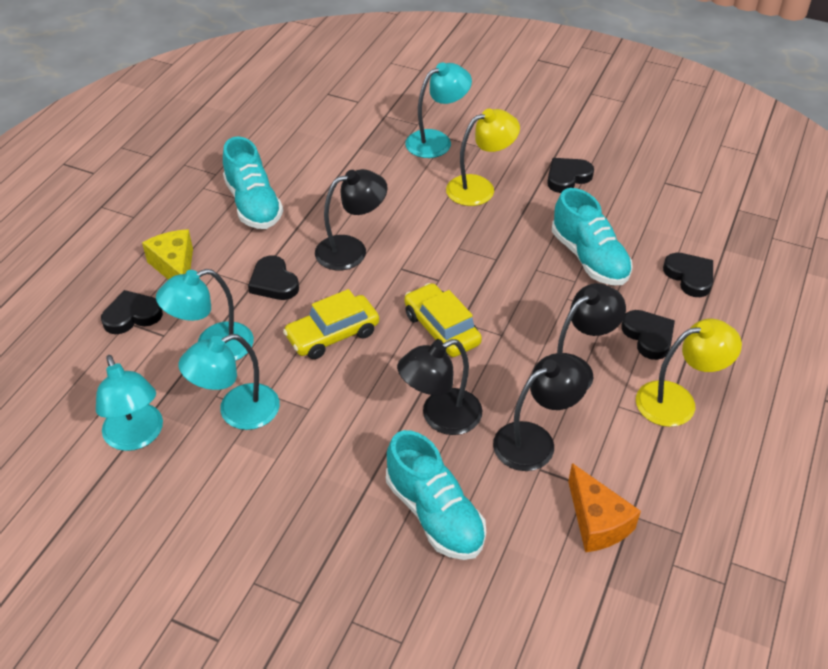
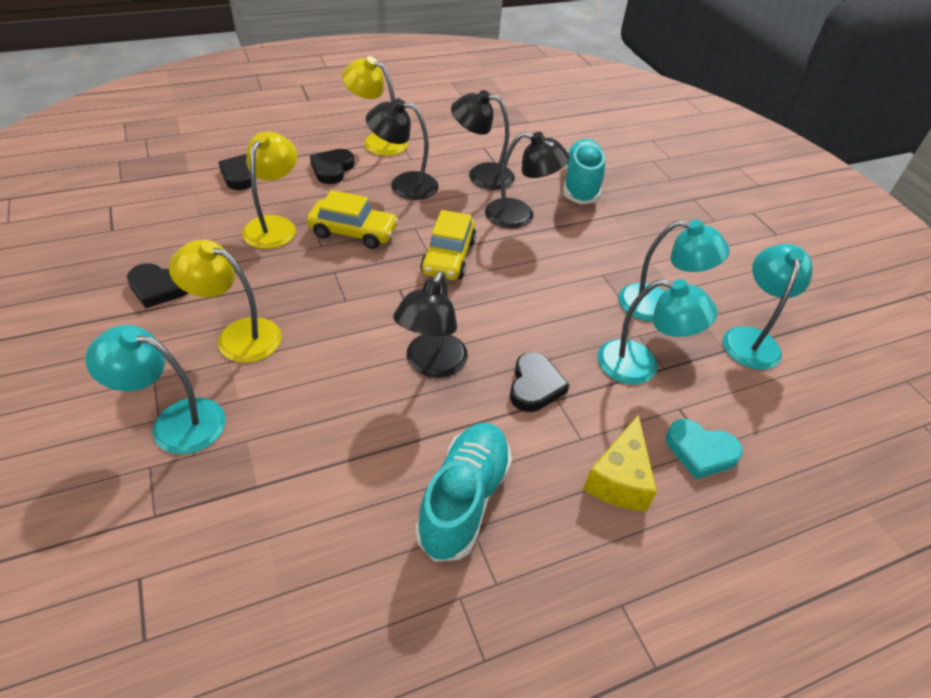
camera: 140 degrees left, 0 degrees up
(132, 316) = (700, 451): black heart -> turquoise heart
(332, 335) = (532, 307): yellow car -> yellow car (353, 232)
(351, 250) = (431, 365): black lamp -> black lamp turned 90 degrees counterclockwise
(589, 258) = (274, 225): turquoise shoe -> yellow lamp
(597, 521) = (500, 136): orange cheese -> none

